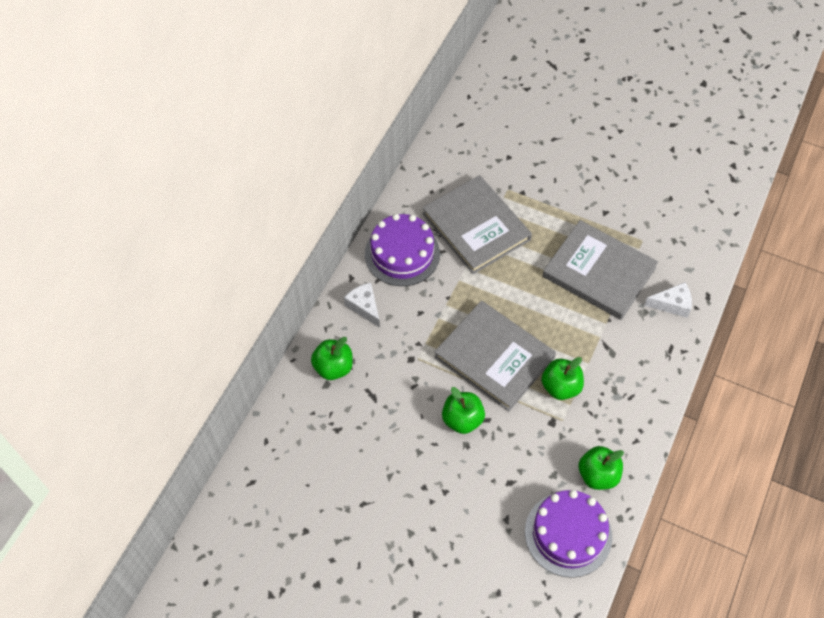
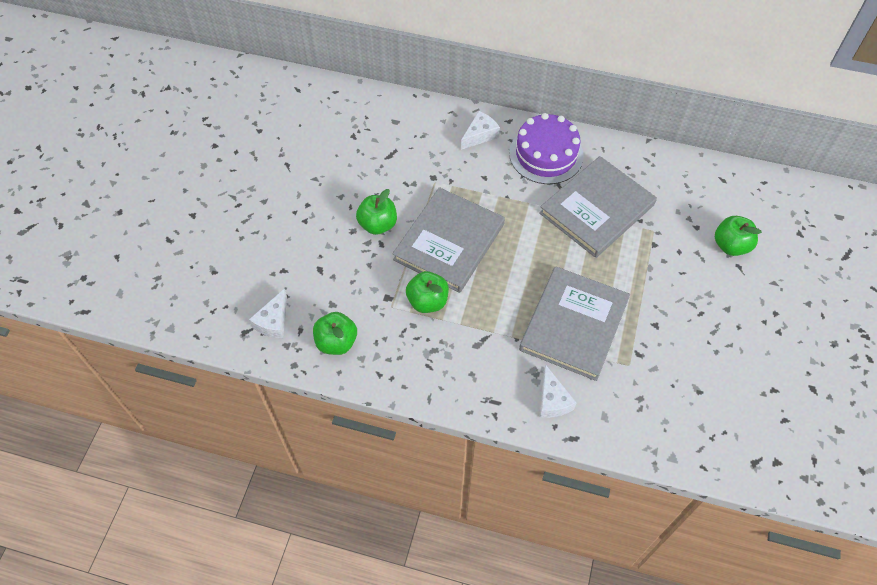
camera: 80 degrees right, 0 degrees up
(333, 367) = (412, 123): green apple -> green apple (731, 245)
(568, 534) = (273, 322): purple cake -> white cheese

